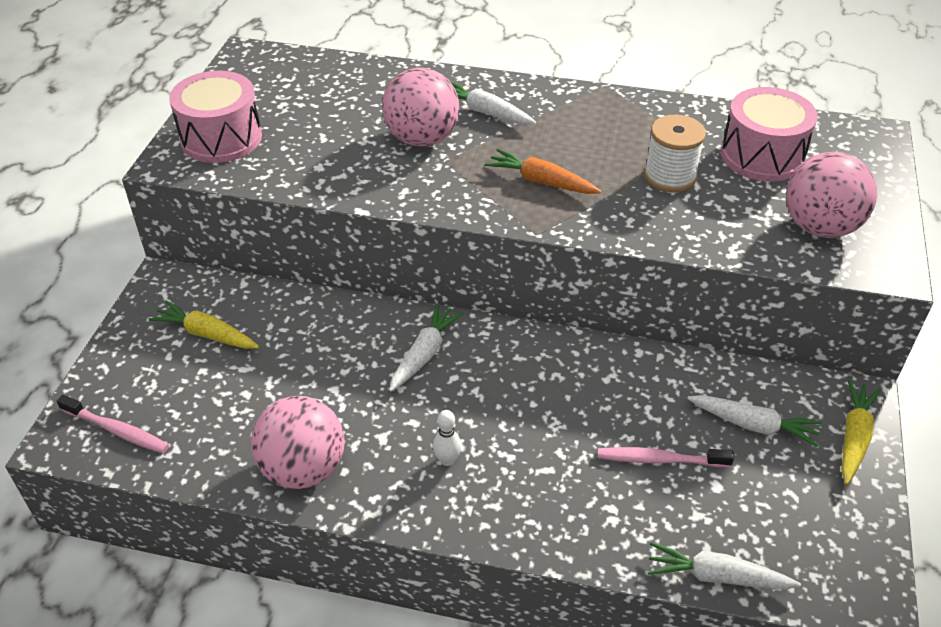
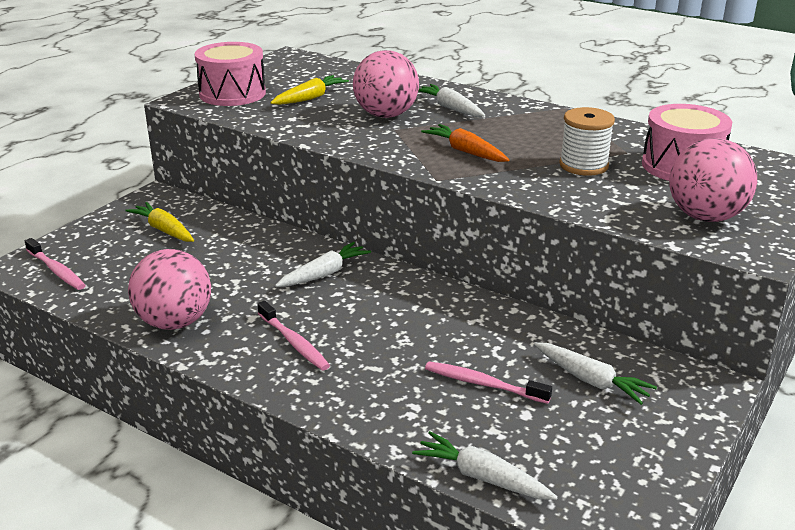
camera: 20 degrees right, 15 degrees down
(447, 460) = (294, 342): white bowling pin -> pink toothbrush
(854, 437) = (689, 411): yellow carrot -> yellow carrot (310, 98)

